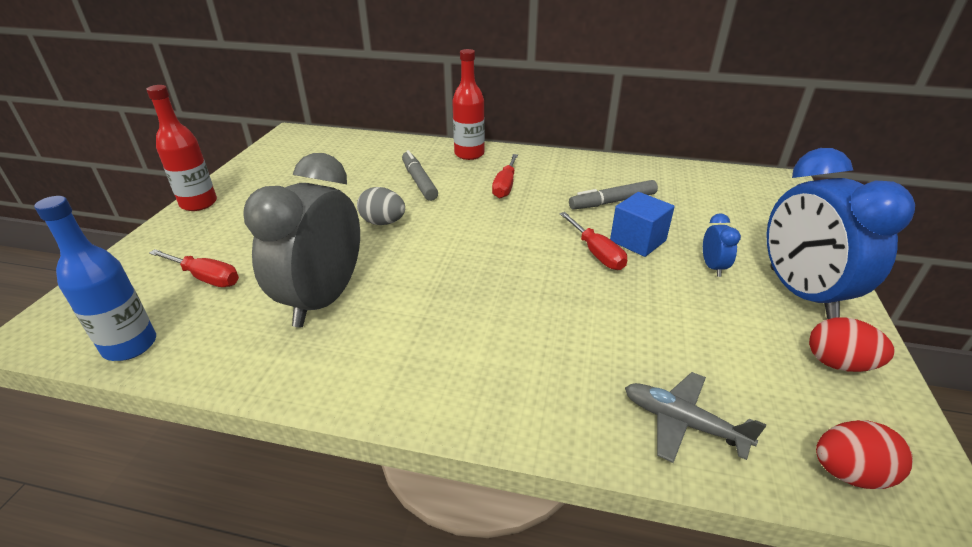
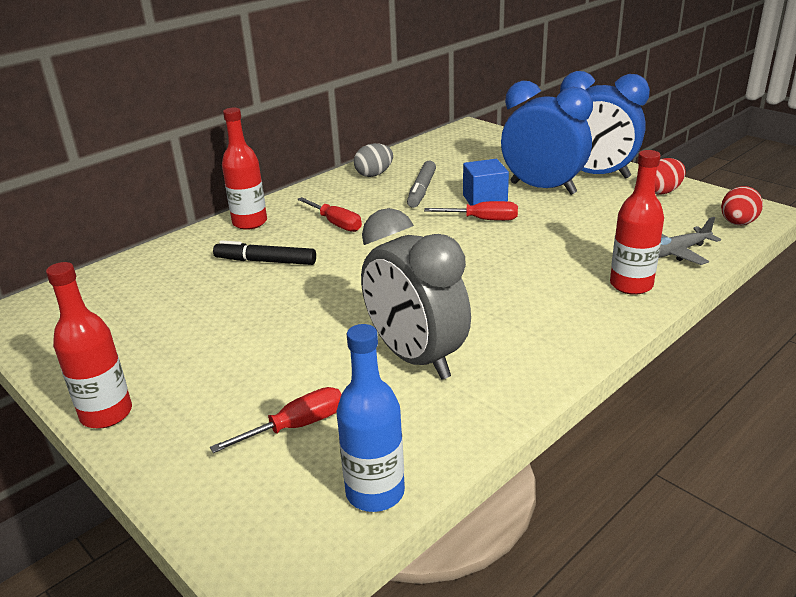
camera: 55 degrees left, 5 degrees down
(383, 222) = (319, 298): grey egg -> grey egg (374, 174)
(419, 181) = (265, 261): grey marker -> black marker
(562, 403) = (631, 285): none -> red bottle
(712, 267) = (543, 188): blue clock -> blue clock, size x2.44

